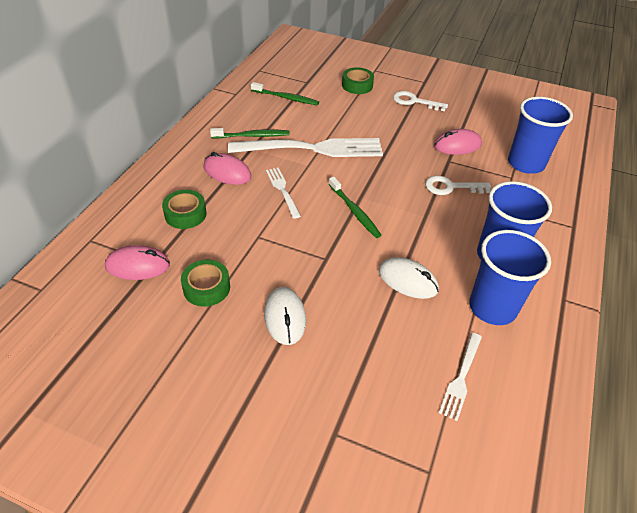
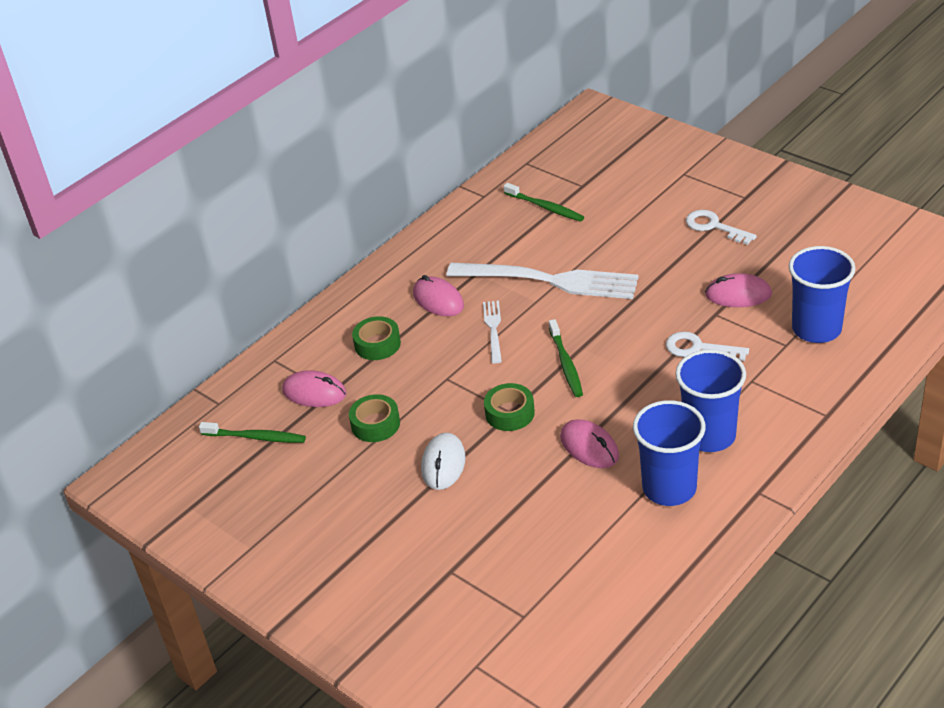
camera: 25 degrees right, 5 degrees down
(252, 136) = (484, 256): green toothbrush -> green toothbrush (256, 437)
(357, 85) = (647, 196): green tape -> green tape (510, 413)
(407, 280) = (589, 447): white mouse -> pink mouse
(461, 378) = (596, 547): white fork -> none

